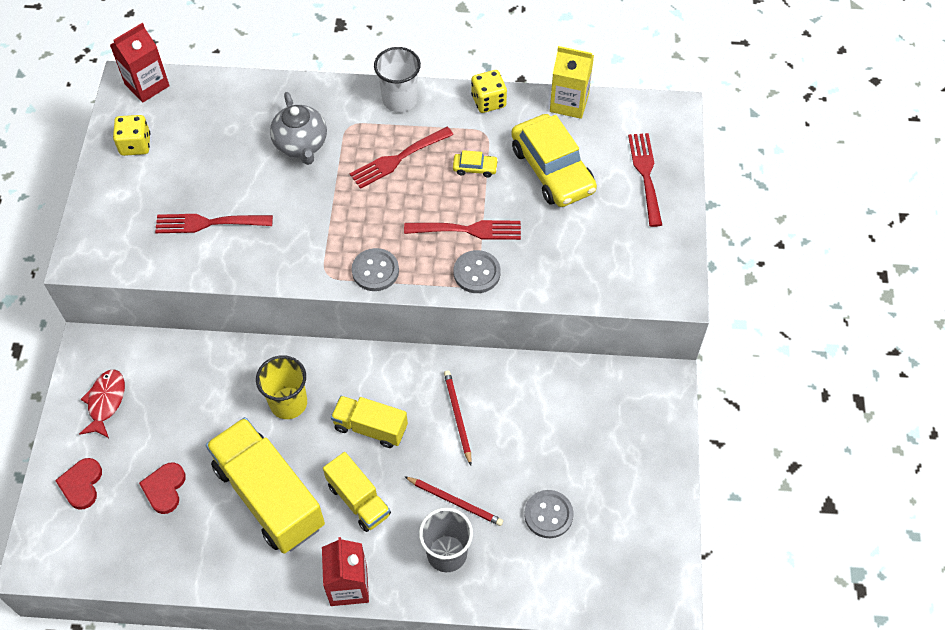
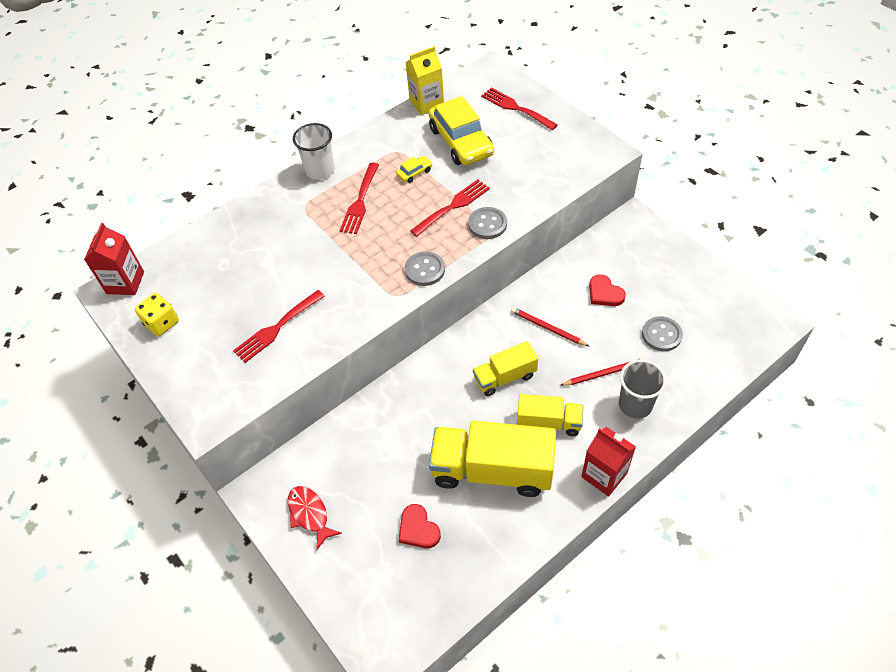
camera: 40 degrees left, 5 degrees down
(81, 484) = (356, 580): red heart -> red heart (604, 293)
(288, 403) = (436, 407): yellow cup -> none
(301, 145) = (285, 238): grey teapot -> none
(488, 101) = (377, 134): yellow dice -> none
(552, 169) = (461, 142): yellow car -> yellow car turned 45 degrees clockwise

